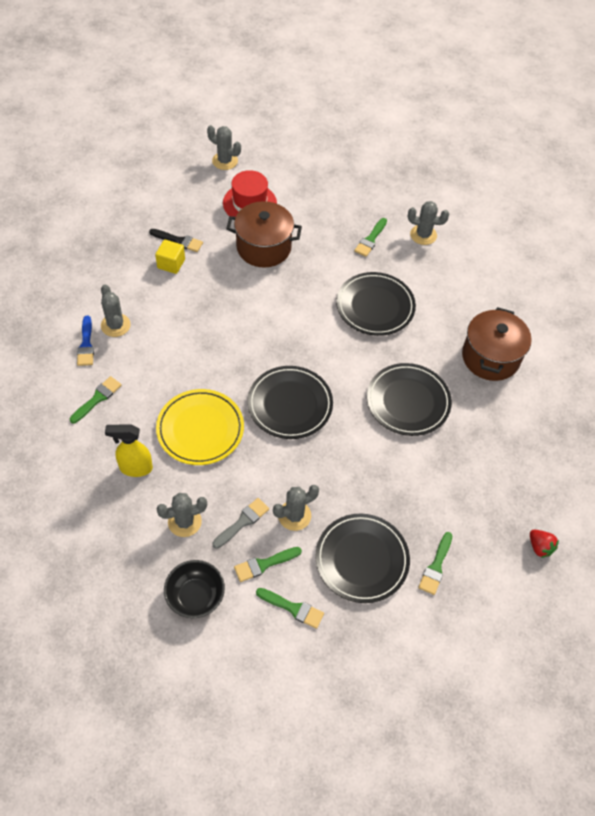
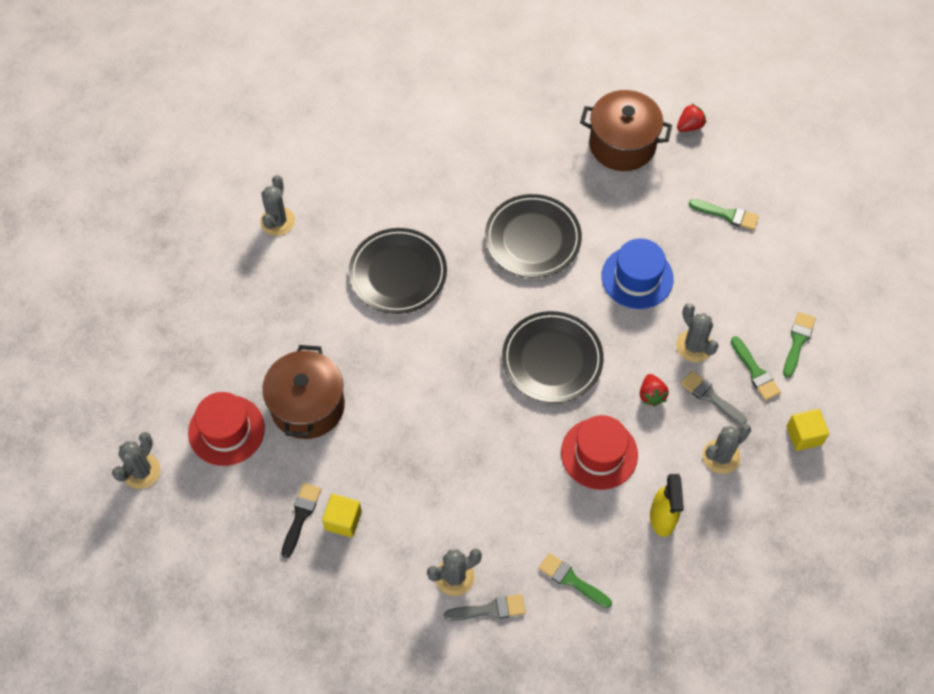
camera: 90 degrees left, 5 degrees up
(86, 344) = (490, 609): blue brush -> grey brush
(184, 522) = (721, 456): grey cactus -> grey cactus turned 75 degrees clockwise
(195, 596) = (804, 435): black bowl -> yellow cube
(200, 429) = (599, 453): yellow plate -> red hat
(249, 475) = (651, 395): none -> red strawberry
(362, 559) = (732, 280): black plate -> none
(367, 478) = (637, 277): none -> blue hat
(370, 239) = (288, 280): green brush -> none
(490, 357) = (462, 157): brown pot -> brown pot (622, 144)

